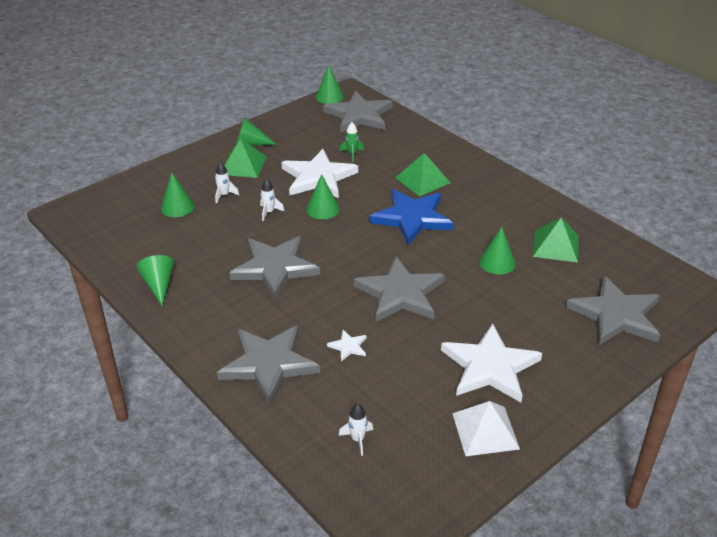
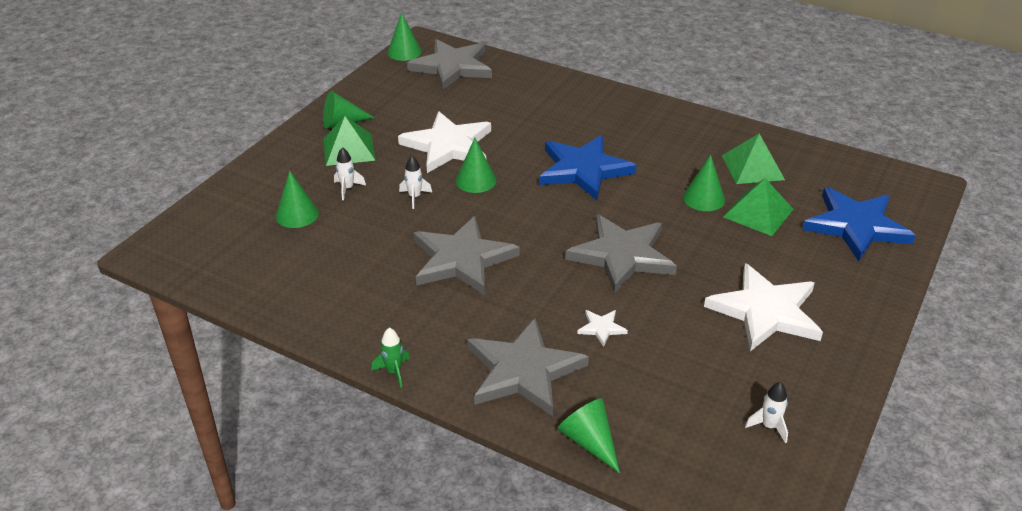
camera: 20 degrees left, 0 degrees up
(159, 285) = (331, 312): green cone -> green cone (589, 441)
(352, 154) = (471, 112): green rocket -> green rocket (394, 372)
(357, 439) = (676, 428): white rocket -> white rocket (769, 426)
(422, 180) = (569, 125): green pyramid -> green pyramid (758, 213)
(485, 430) = (803, 380): white pyramid -> none
(616, 315) = (856, 226): grey star -> blue star

